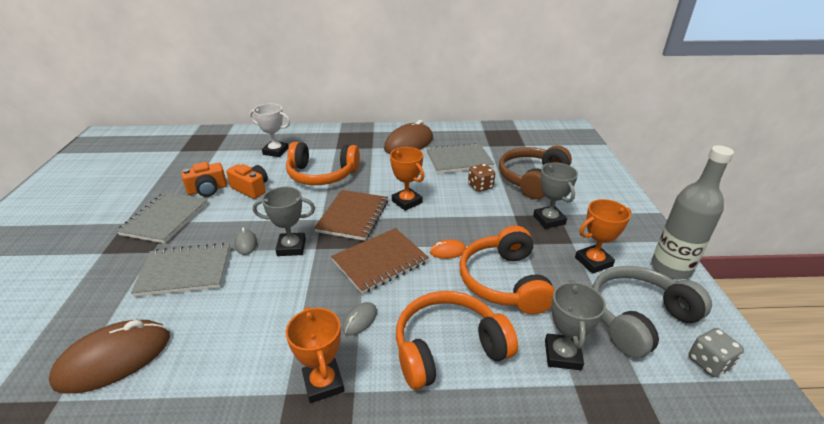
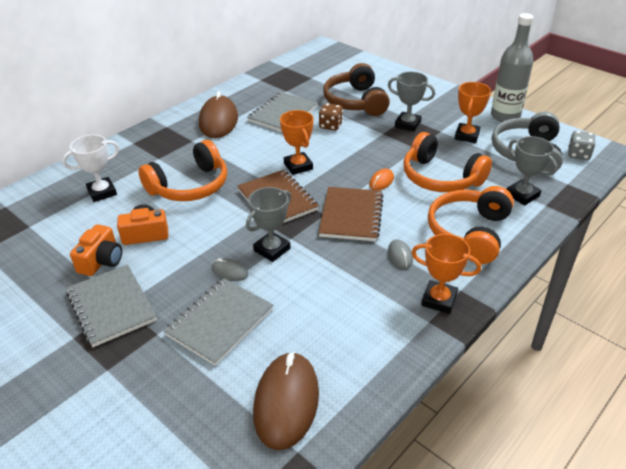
camera: 45 degrees left, 5 degrees up
(407, 202) = (298, 166): orange trophy -> orange trophy turned 60 degrees clockwise

